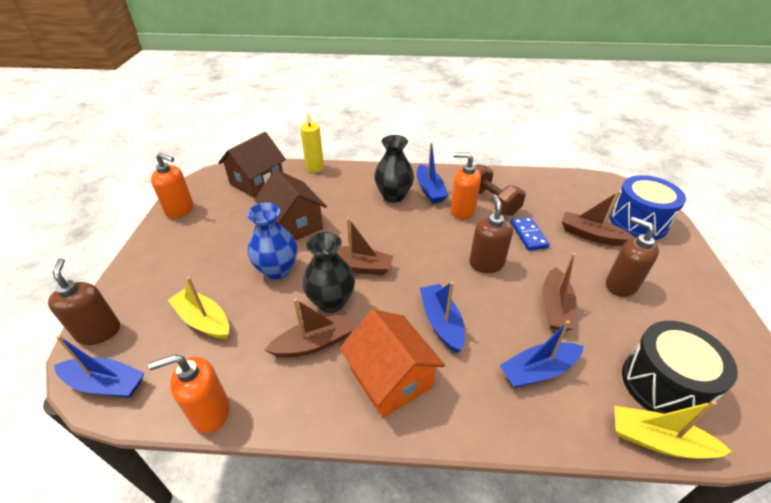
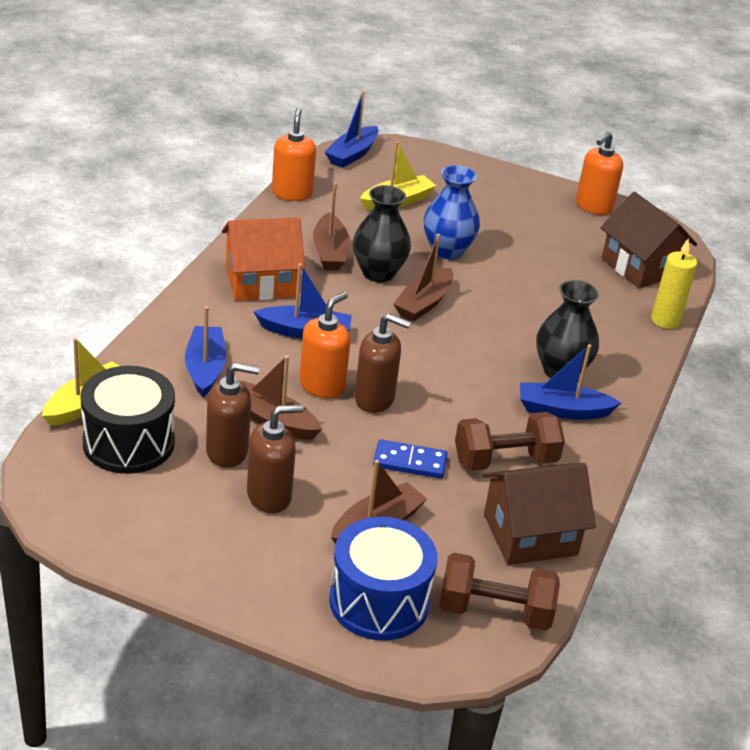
camera: 105 degrees right, 5 degrees down
(99, 332) = (414, 154): brown soap dispenser -> brown soap dispenser (227, 451)
(294, 225) = (526, 276): brown house -> brown house (530, 534)
(462, 211) = (495, 422): orange soap dispenser -> orange soap dispenser (322, 385)
(597, 187) = (494, 611): none -> brown dumbbell

